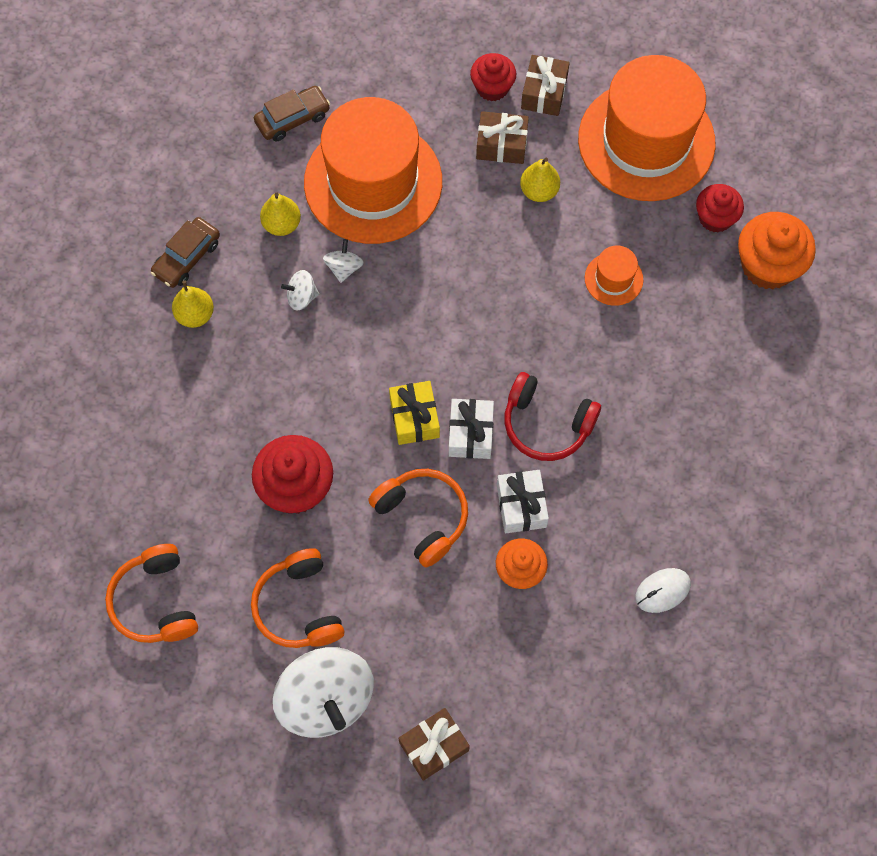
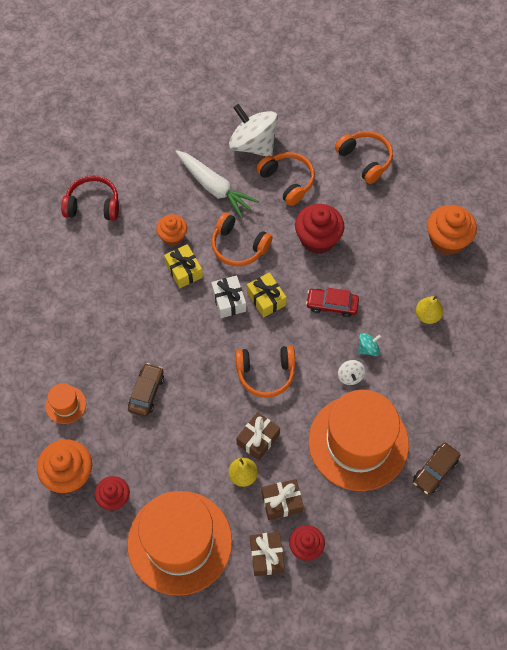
camera: 160 degrees right, 5 degrees down
(103, 417) = (447, 240): none -> orange cupcake
(187, 257) = (452, 349): brown car -> brown car (146, 393)
(282, 224) = (404, 392): yellow pear -> none
(301, 297) = (368, 348): white spinning top -> turquoise spinning top
(322, 376) = (332, 305): none -> red car
(422, 637) = (214, 187): none -> white carrot
(434, 746) = (188, 141): brown gift -> brown gift (258, 439)
(458, 310) = (265, 373): none -> orange headphones
(521, 506) = (184, 270): white gift -> yellow gift
(546, 424) = (185, 321): red headphones -> red headphones (93, 205)
(613, 279) = (172, 429): orange hat -> orange hat (65, 404)
(662, 591) = (88, 251): white mouse -> none

